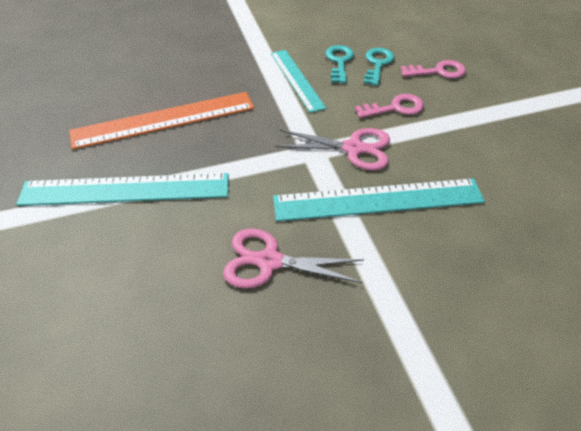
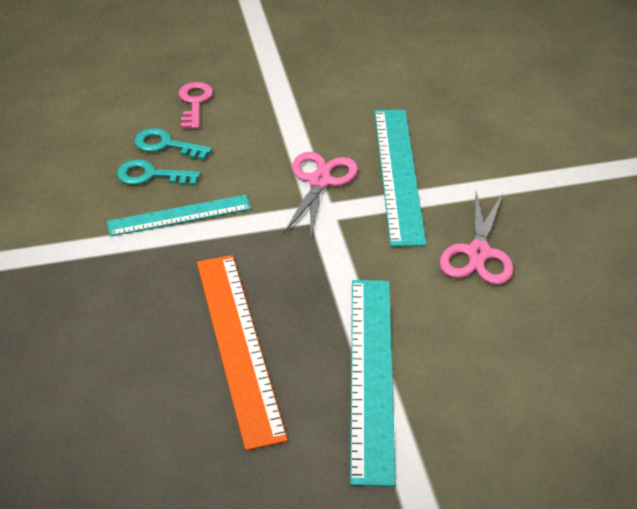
camera: 85 degrees left, 5 degrees down
(395, 108) = (255, 143): pink key -> none

